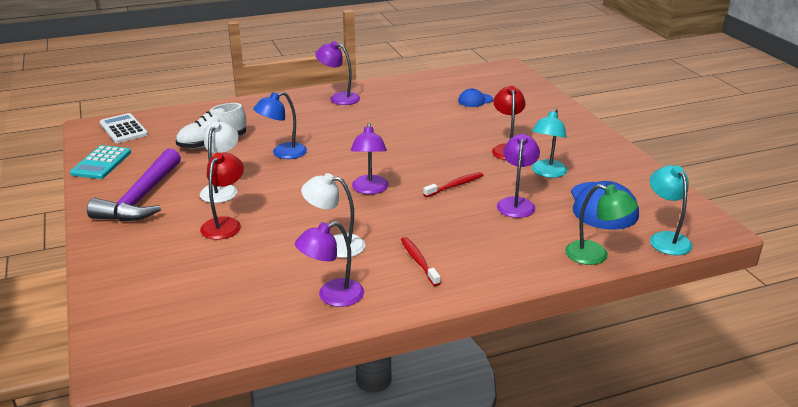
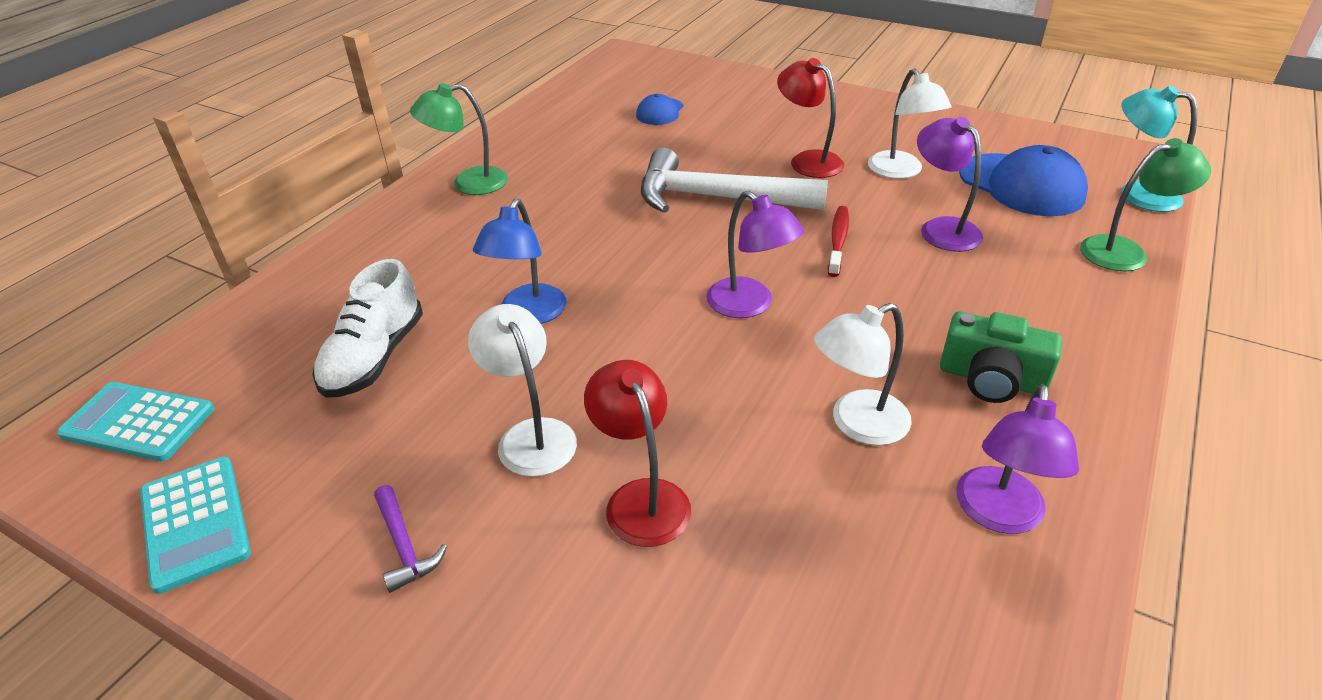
camera: 40 degrees left, 10 degrees up
(123, 129) = (138, 422): white calculator -> turquoise calculator
(141, 198) = (404, 545): purple hammer -> purple hammer, size x0.42
(339, 98) = (468, 183): purple lamp -> green lamp
(419, 261) = (991, 379): red toothbrush -> green camera
(433, 146) = (717, 198): none -> white hammer
(547, 173) = (900, 171): turquoise lamp -> white lamp

